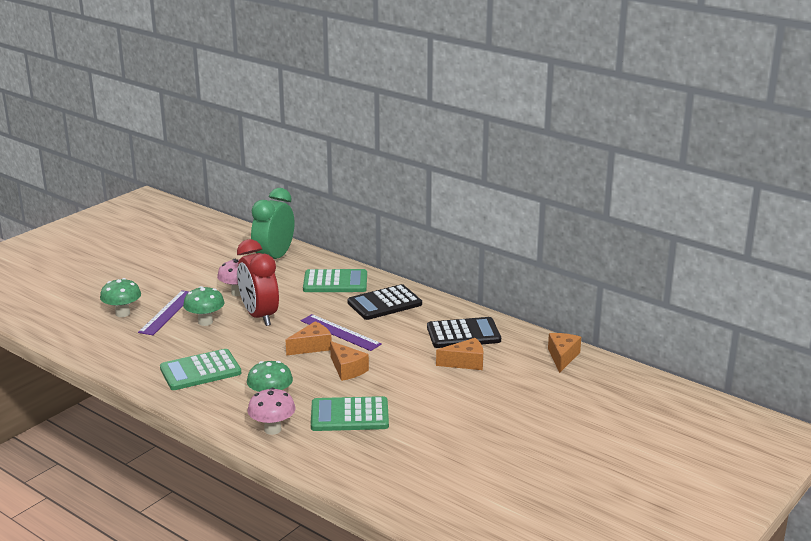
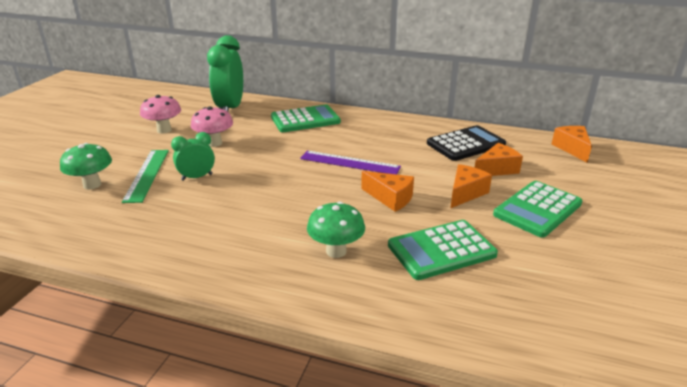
camera: 20 degrees left, 5 degrees up
(168, 312) = (147, 174): purple ruler -> green ruler
(200, 371) = (225, 233): green calculator -> green calculator (537, 209)
(205, 322) = (197, 177): green mushroom -> green clock
(259, 316) = (253, 161): red clock -> none
(272, 429) = (369, 290): pink mushroom -> pink mushroom (164, 130)
(312, 347) = (333, 182): orange cheese -> orange cheese (465, 193)
(384, 303) = (368, 130): black calculator -> none

